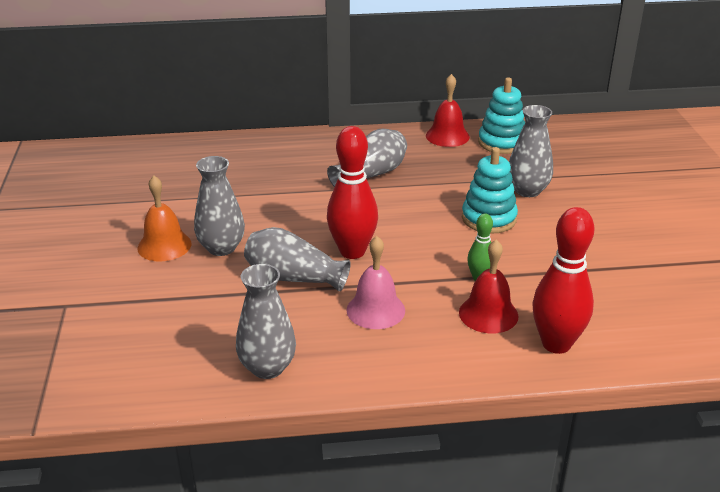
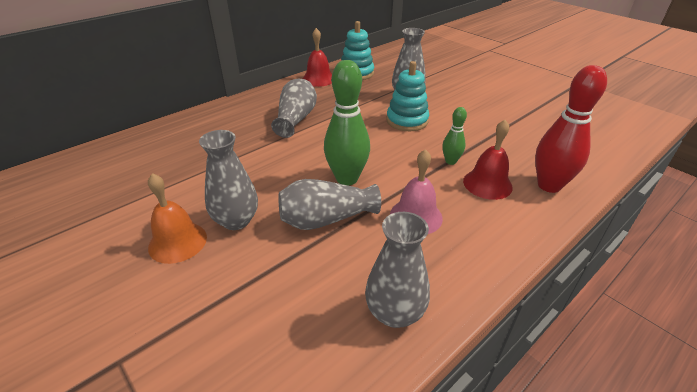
camera: 35 degrees left, 5 degrees up
(352, 252) = (347, 179): red bowling pin -> green bowling pin

